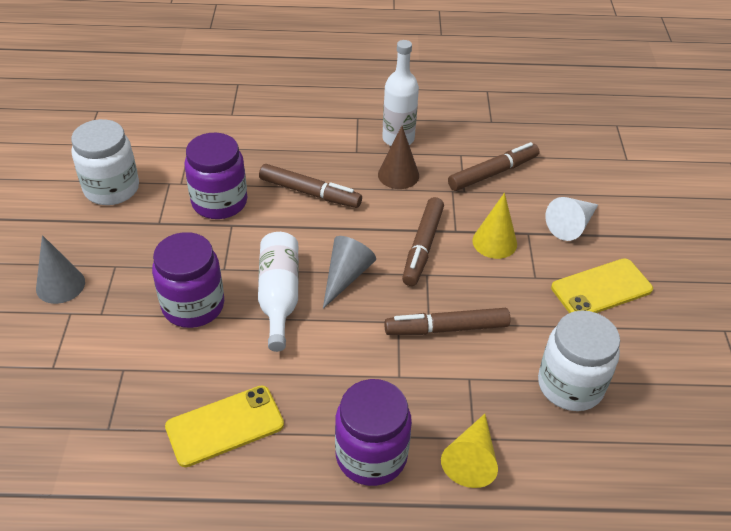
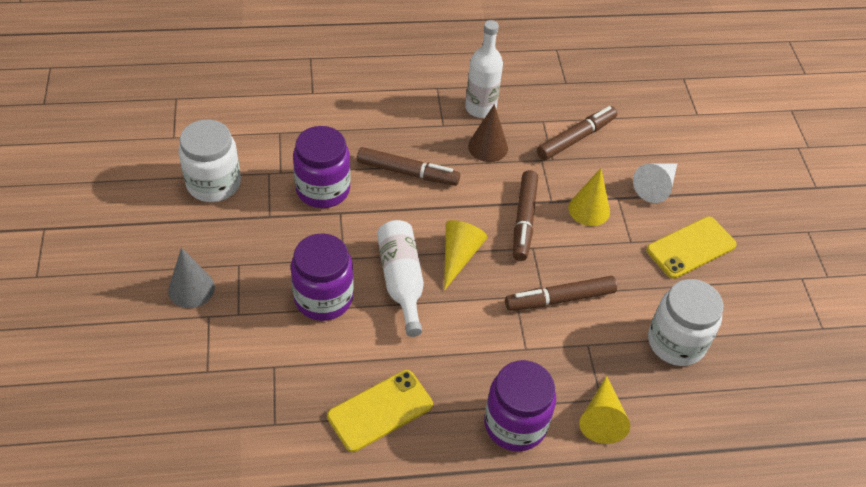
camera: 10 degrees left, 5 degrees up
(346, 276) = (459, 256): grey cone -> yellow cone

